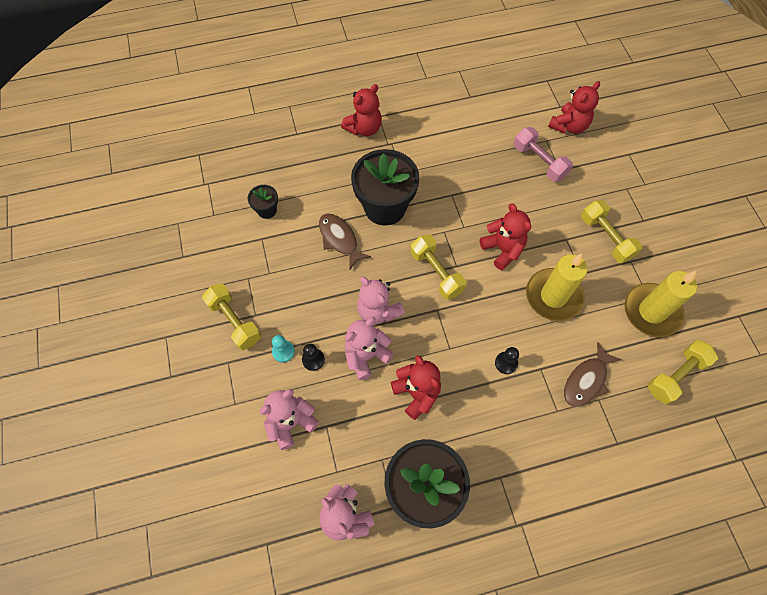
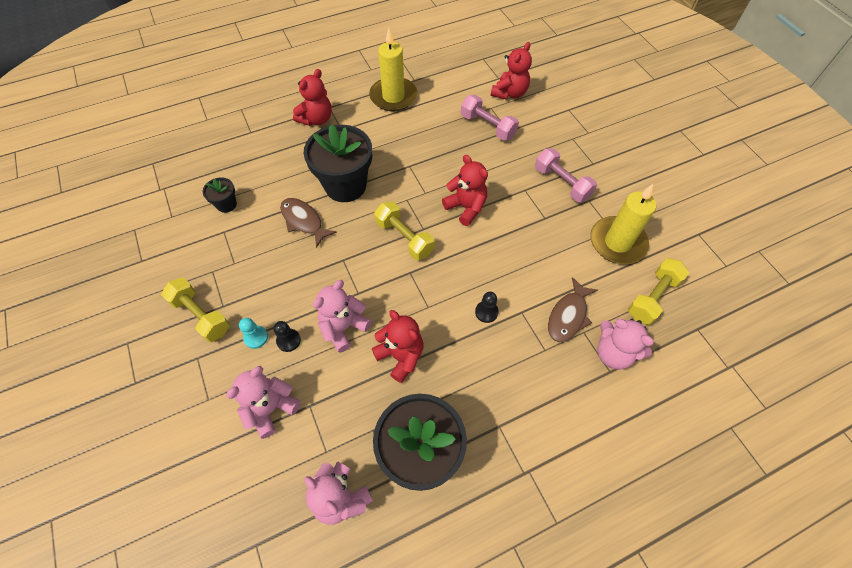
camera: 10 degrees left, 5 degrees down
(378, 311) = (351, 282): pink teddy bear -> pink teddy bear (613, 353)
(553, 296) = (522, 242): yellow candle -> yellow candle (393, 96)
(606, 238) = (562, 183): yellow dumbbell -> pink dumbbell

